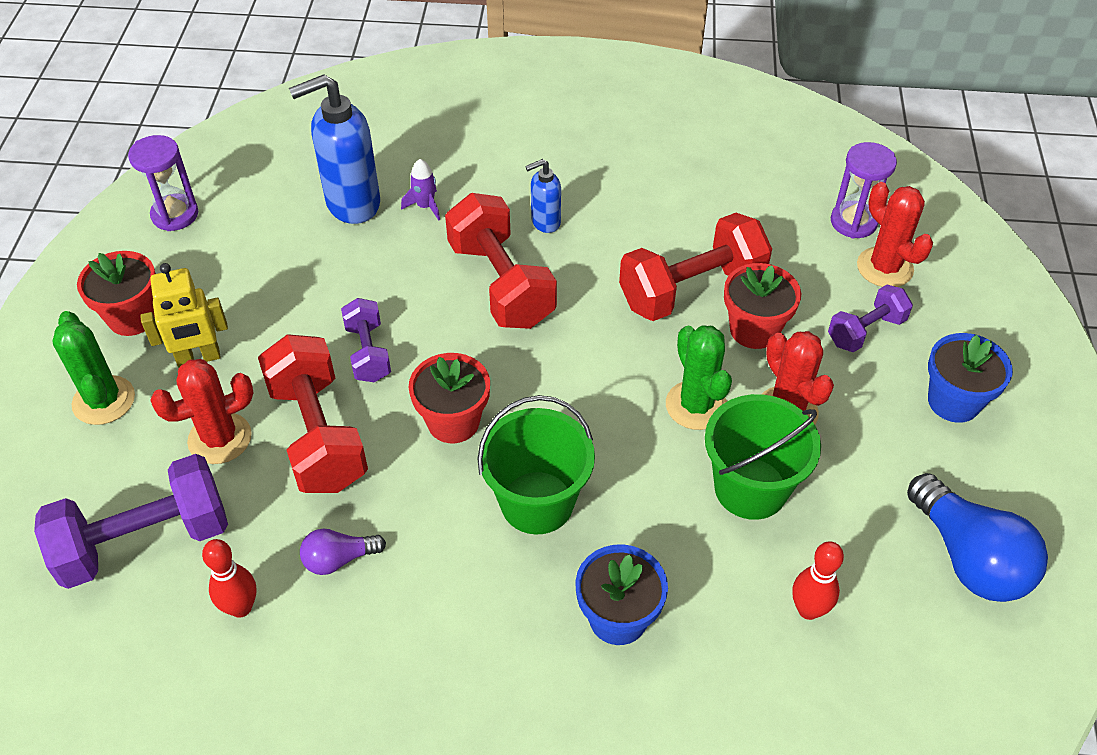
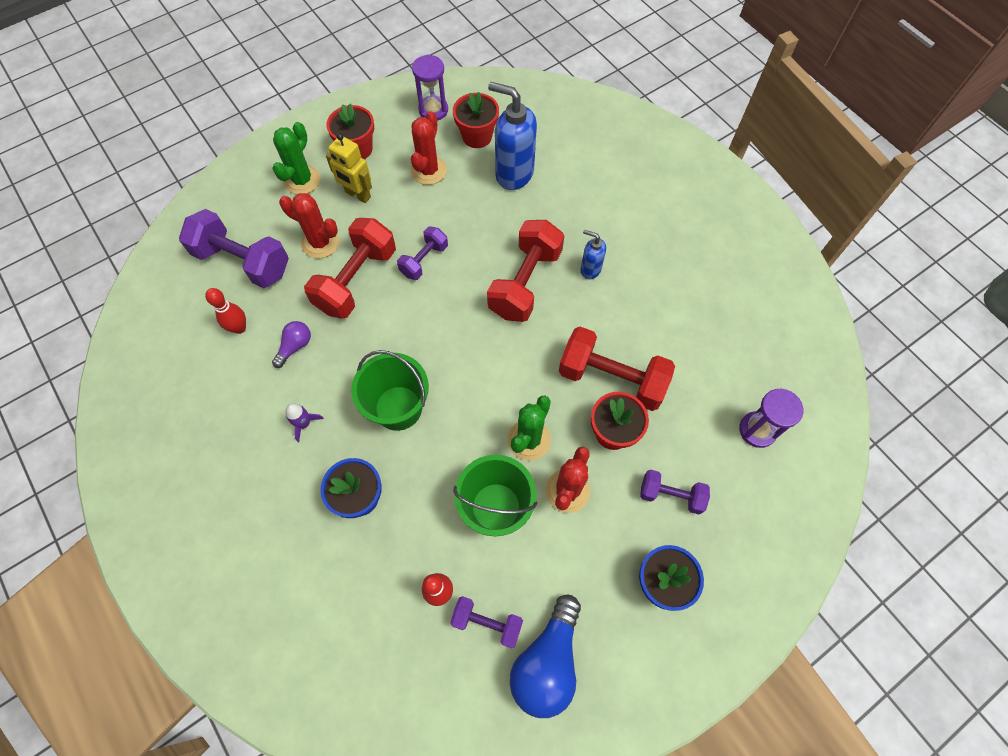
camera: 50 degrees right, 15 degrees up
(339, 559) = (295, 346): purple light bulb -> purple light bulb turned 90 degrees clockwise
(425, 206) = (545, 206): purple rocket -> purple rocket (304, 424)
(453, 422) = (415, 331): red flower pot -> red flower pot (477, 136)
(882, 586) = (487, 623): none -> purple dumbbell
(884, 267) = (735, 473): red cactus -> red cactus (428, 170)

